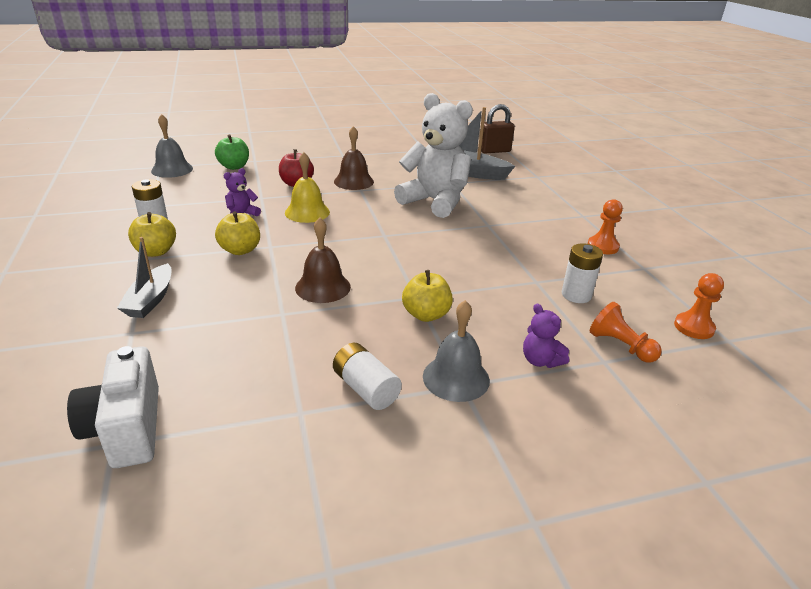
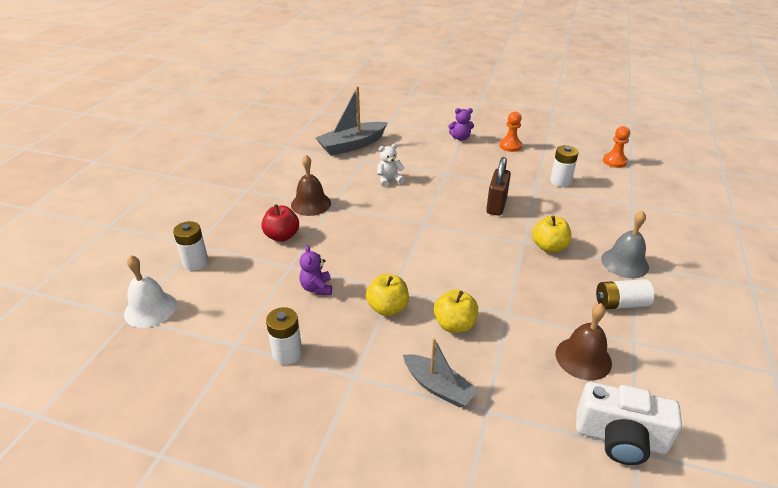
camera: 55 degrees left, 5 degrees up
(156, 252) = (346, 364): yellow apple -> yellow apple (454, 324)
(172, 169) = (150, 309): grey bell -> white bell
(234, 167) = (196, 262): green apple -> white battery
(307, 212) = (347, 248): yellow bell -> none
(323, 287) = (482, 281): brown bell -> brown bell (583, 358)
(435, 202) = (389, 180): white teddy bear -> white teddy bear, size x0.42
(494, 151) = (326, 118): brown padlock -> brown padlock (496, 205)
(540, 360) = (621, 225): purple teddy bear -> purple teddy bear (460, 138)
(620, 346) = (620, 192): orange pawn -> none

